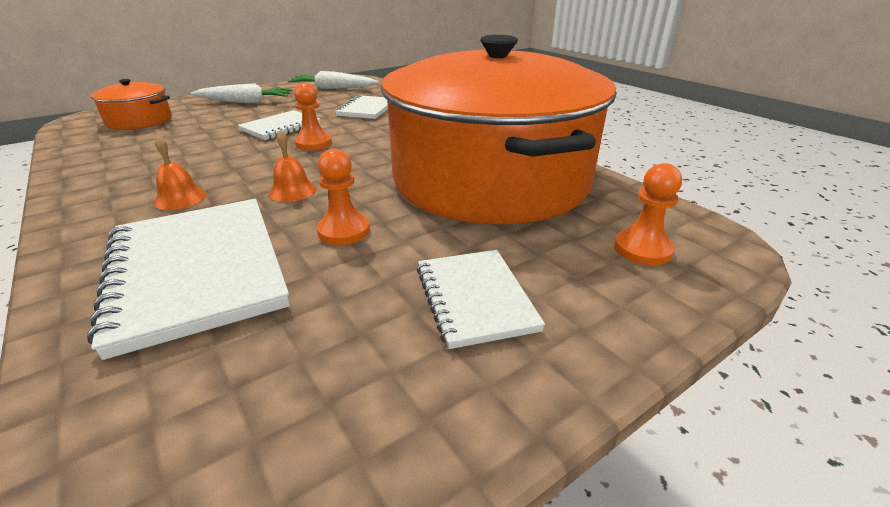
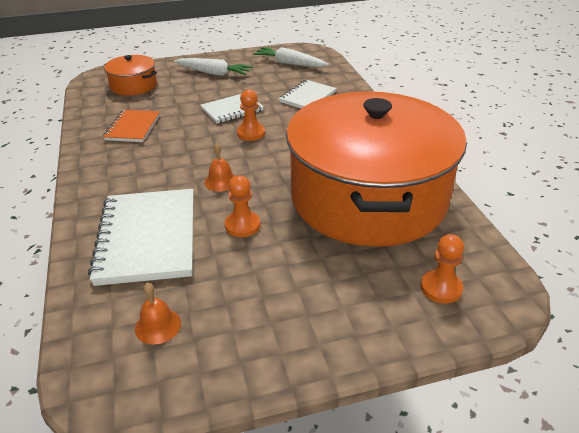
camera: 20 degrees right, 5 degrees up
(146, 156) = (133, 128): none -> orange notebook
(180, 198) = (148, 174): orange bell -> orange bell (158, 326)
(475, 298) = (301, 297): white notebook -> none

